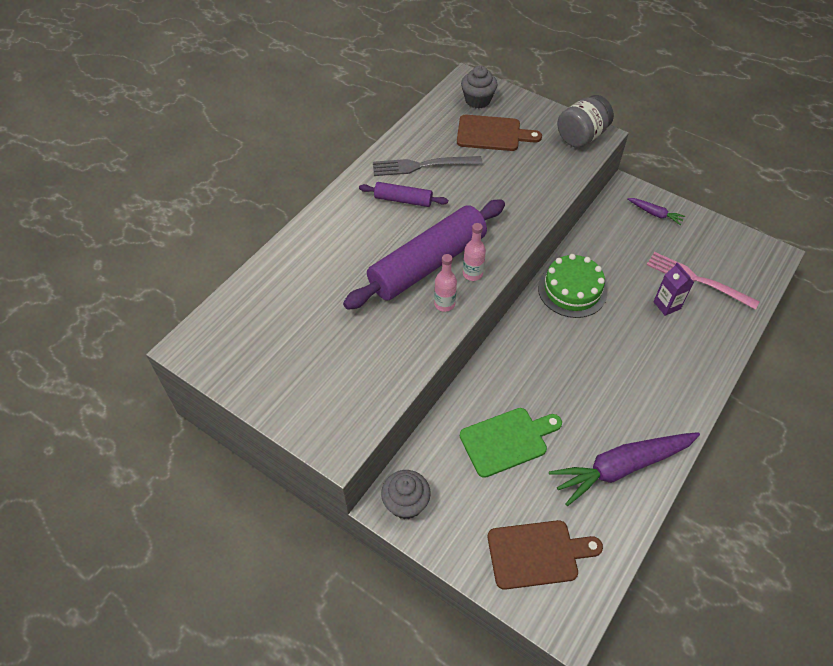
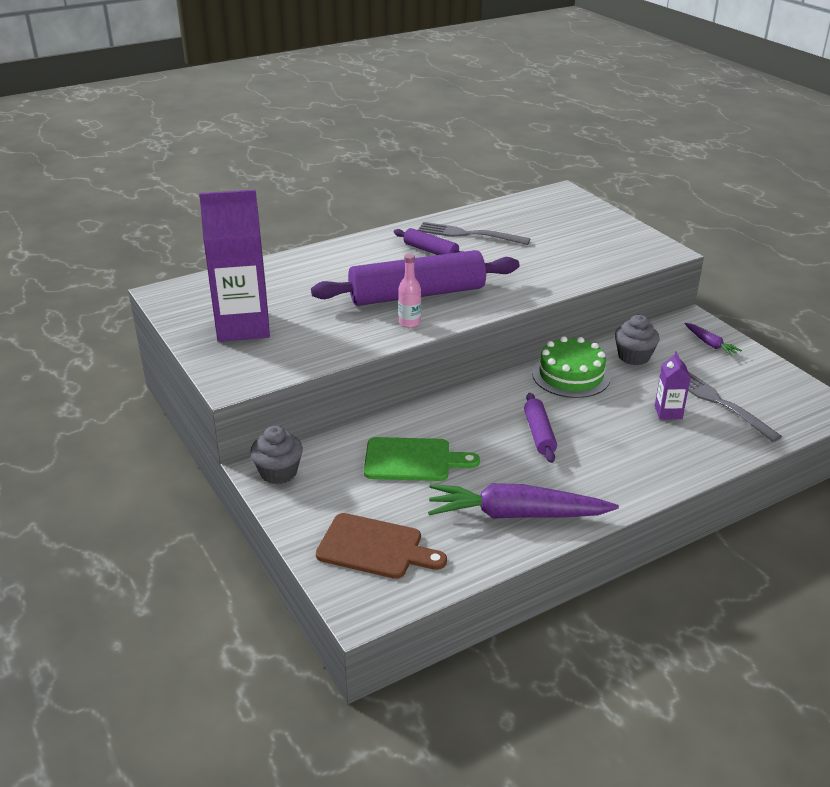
camera: 25 degrees right, 20 degrees down
(298, 366) = (243, 326): none -> purple carton
(472, 274) = (454, 310): pink bottle -> none
(477, 100) = (561, 205): grey cupcake -> grey cupcake (633, 357)
(492, 134) = (556, 229): brown cutting board -> none
(581, 136) = (648, 248): grey jar -> none
(587, 368) = (539, 434): none -> purple rolling pin
(696, 280) = (719, 403): pink fork -> grey fork

